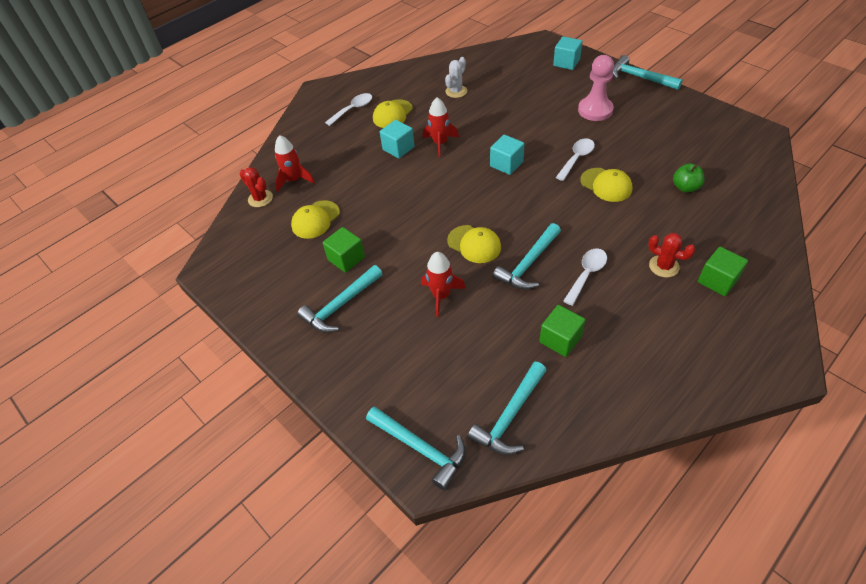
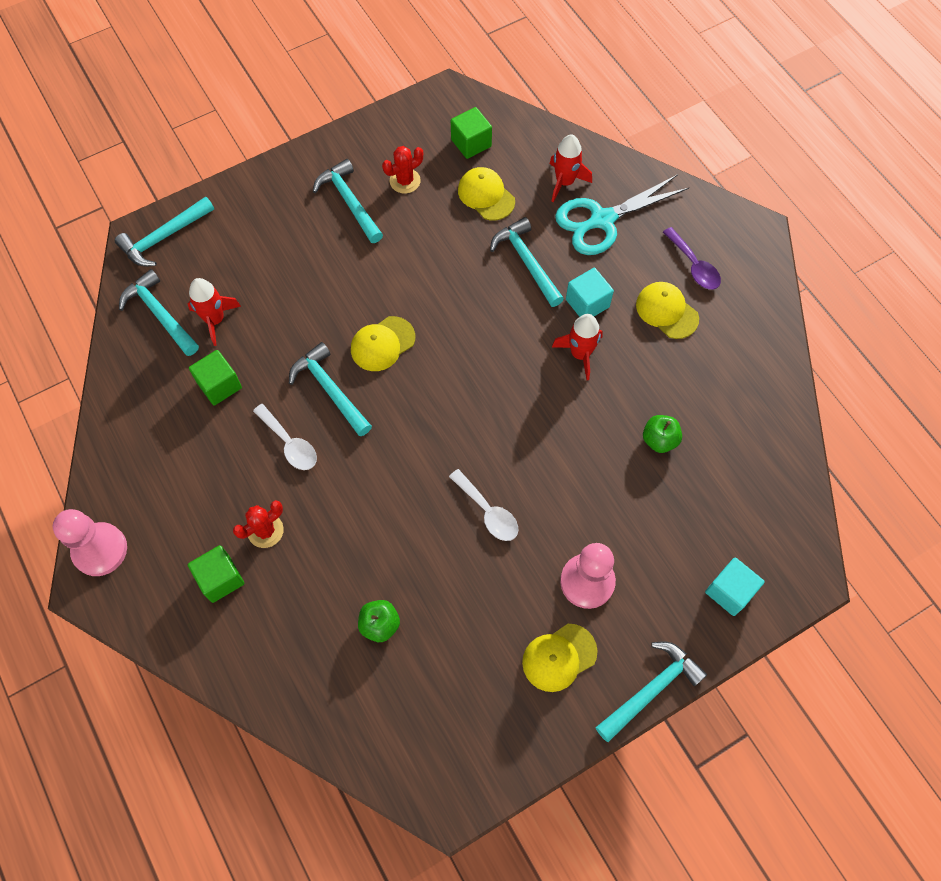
camera: 100 degrees right, 15 degrees up
(260, 198) = (543, 146): red cactus -> red cactus (405, 181)
(325, 155) = (602, 220): none -> turquoise scissors
(346, 259) = (412, 216): green cube -> green cube (471, 143)
(353, 109) = (694, 266): white spoon -> purple spoon
(373, 184) = (527, 262): none -> turquoise hammer
(441, 296) = (322, 293): red rocket -> red rocket (215, 320)
(456, 91) = (697, 405): white cactus -> none
(487, 101) = (659, 440): none -> green apple
(506, 164) = (508, 421): turquoise cube -> none
(606, 185) = (423, 527): yellow cap -> yellow cap (559, 657)
(754, 371) = (100, 550): none -> pink pawn

